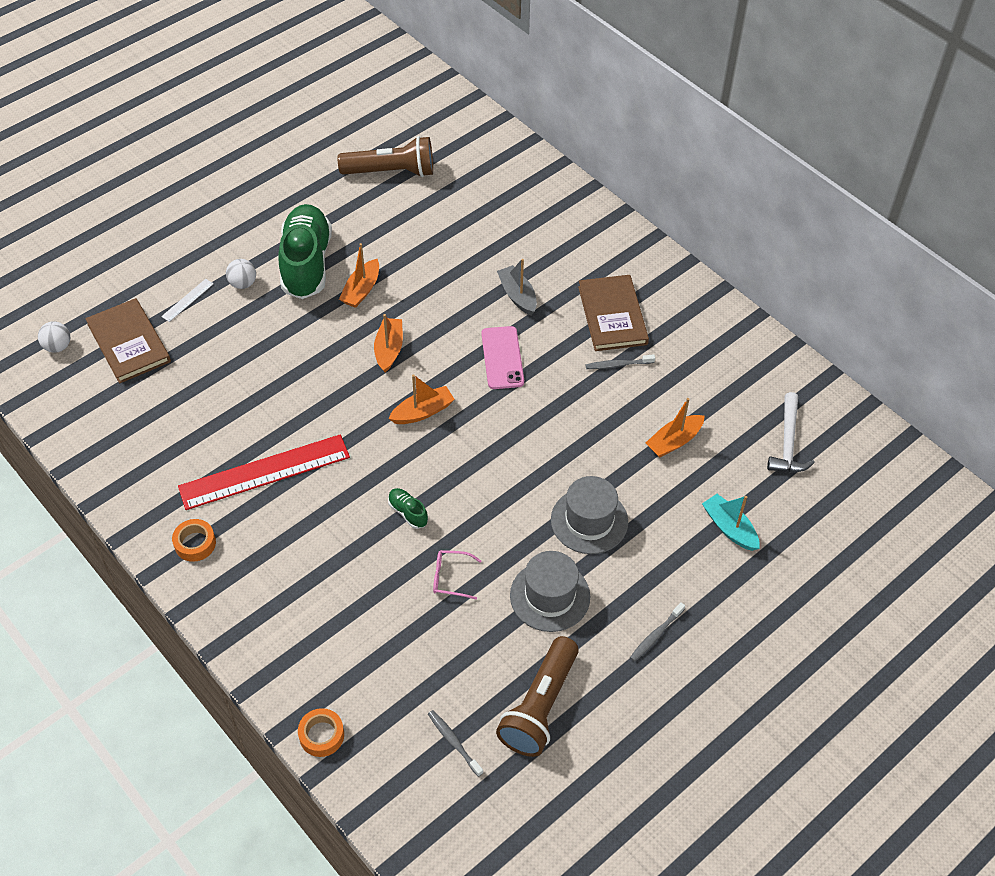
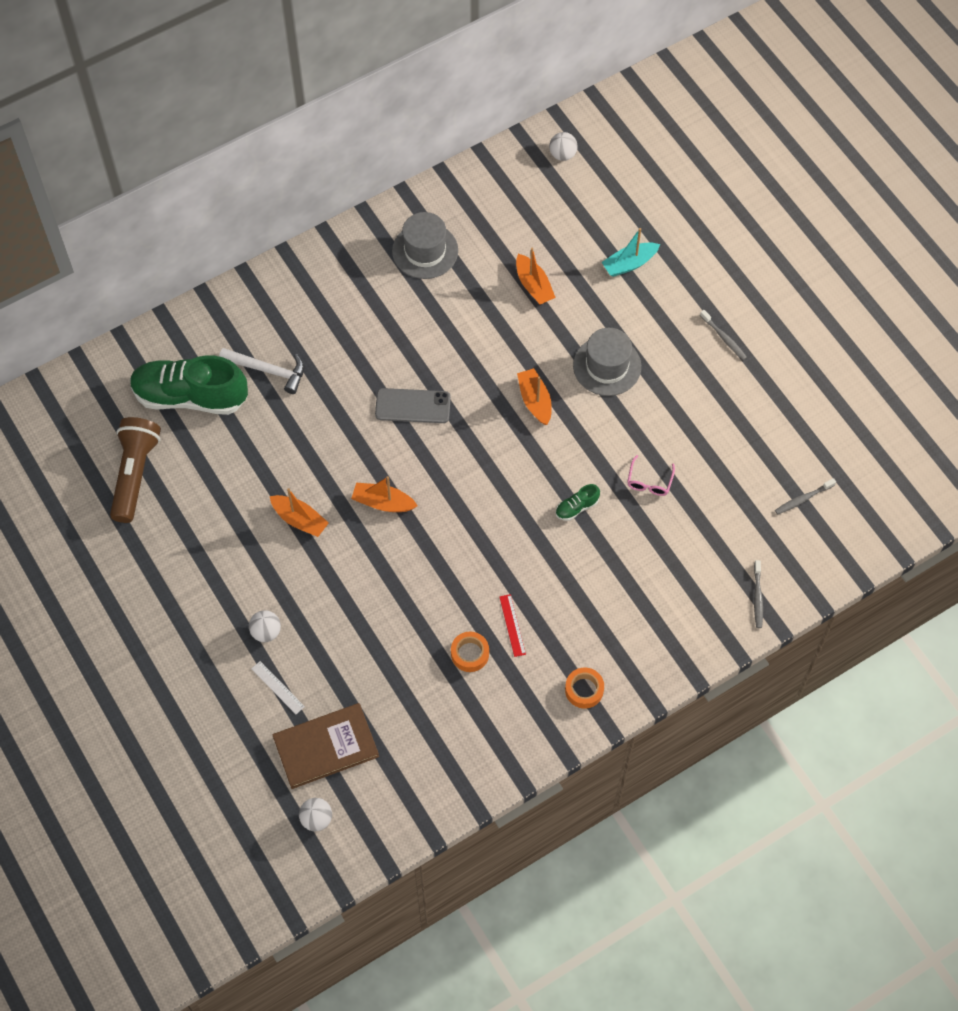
camera: 80 degrees left, 10 degrees up
(264, 472) = (512, 625): red ruler -> red ruler, size x0.41
(306, 264) = (251, 568): green shoe -> green shoe (190, 396)
(321, 735) = (787, 597): orange tape -> orange tape (470, 654)
(422, 412) = (465, 482): orange boat -> orange boat (535, 401)
(502, 358) = (413, 406): pink phone -> grey phone
(517, 296) = (337, 381): grey boat -> none
(540, 707) = (778, 432): brown flashlight -> none
(550, 596) = (677, 408): grey hat -> grey hat (425, 251)
(612, 315) = (379, 306): brown book -> none
(618, 365) = (439, 312): grey toothbrush -> grey toothbrush (757, 597)
(788, 442) = (549, 201): white hammer -> white hammer (268, 370)
(855, 447) = (562, 154): none -> white ball

